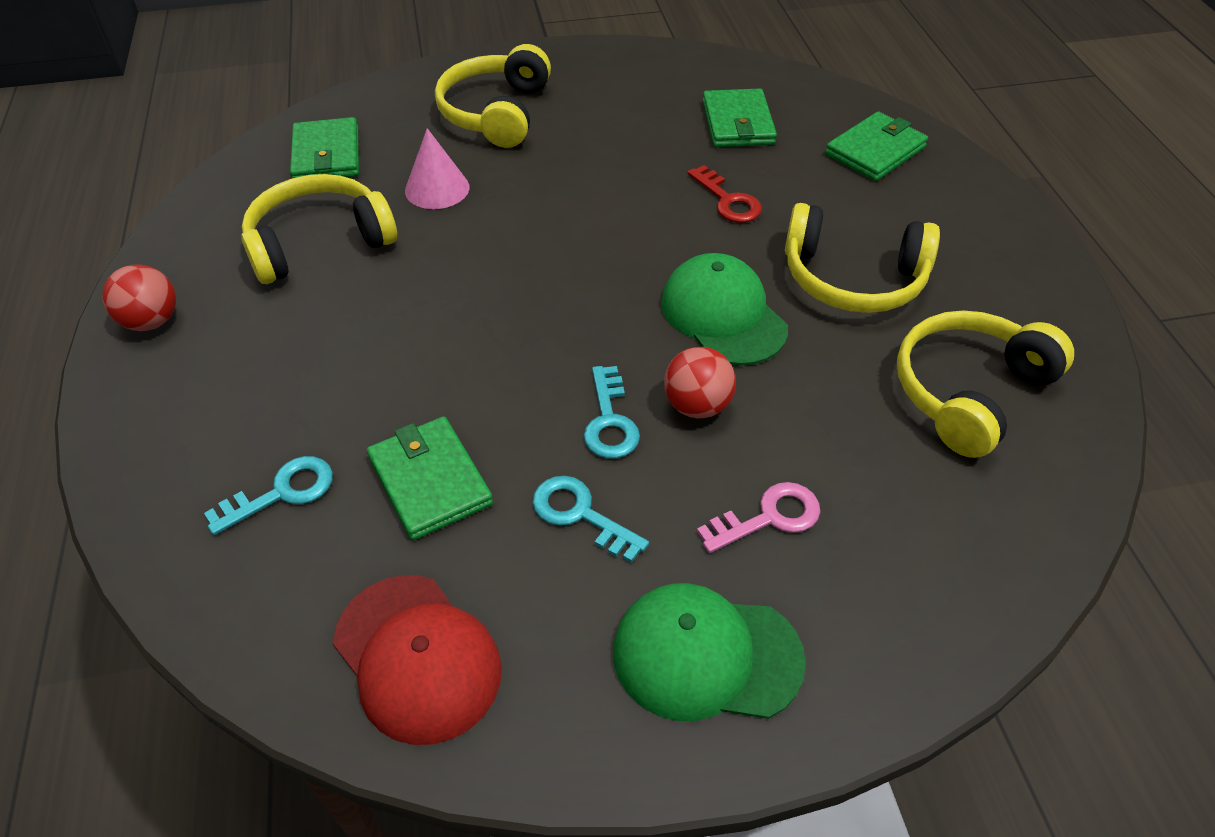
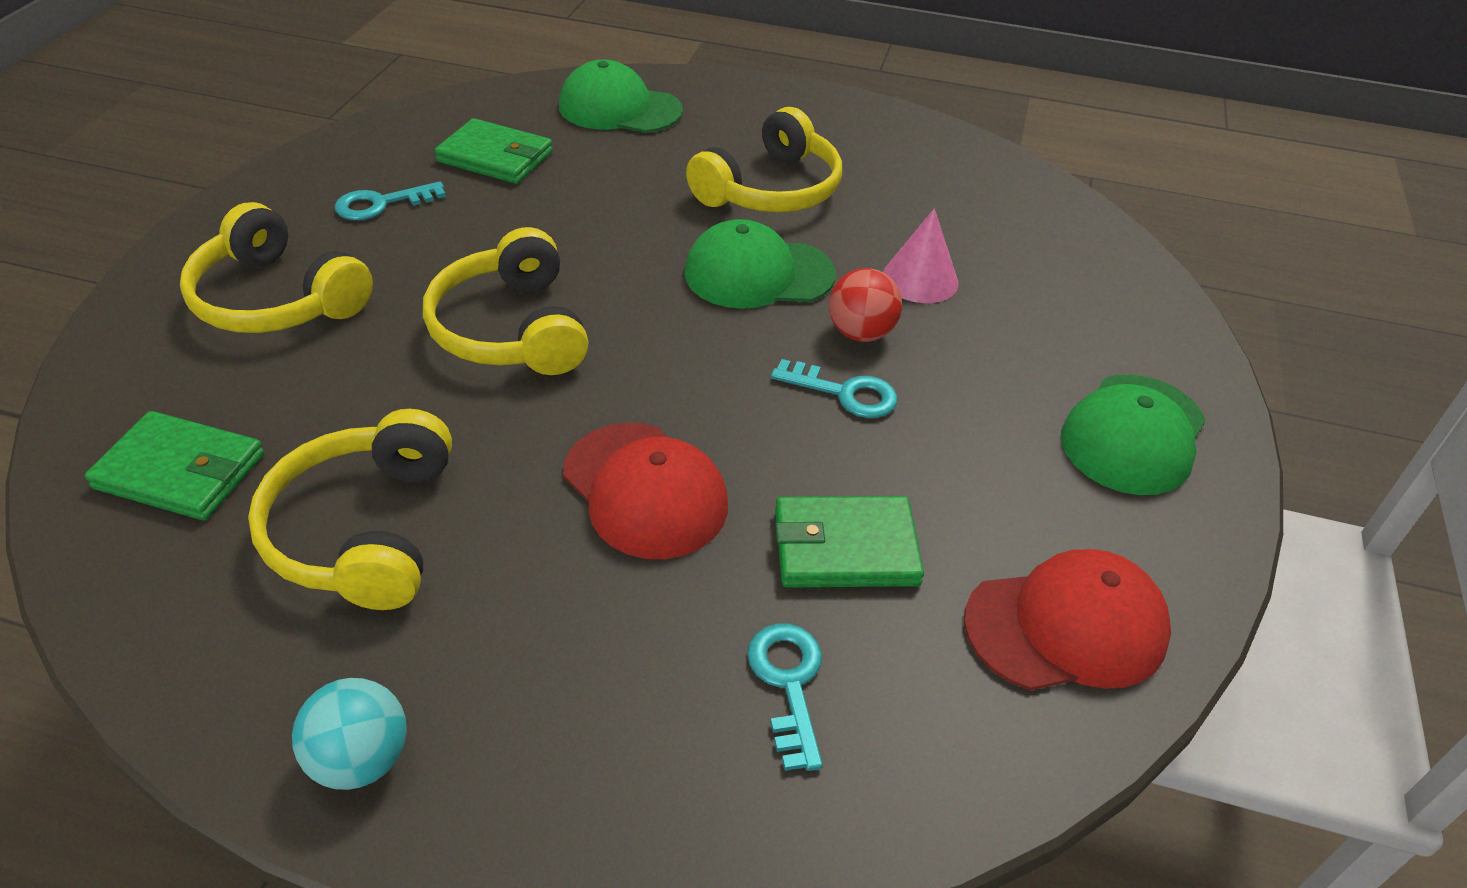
camera: 65 degrees left, 5 degrees down
(152, 321) = (361, 759): red ball -> turquoise ball
(425, 349) = (645, 490): none -> red cap
(437, 189) = (369, 393): pink cone -> pink cone (920, 279)
(580, 514) = (948, 453): turquoise key -> turquoise key (381, 204)
(728, 200) = (605, 209): red key -> none
(769, 517) = (1009, 344): pink key -> none
(875, 151) = (619, 108): green wallet -> green cap
(968, 392) = (938, 194): yellow headphones -> yellow headphones (511, 329)

